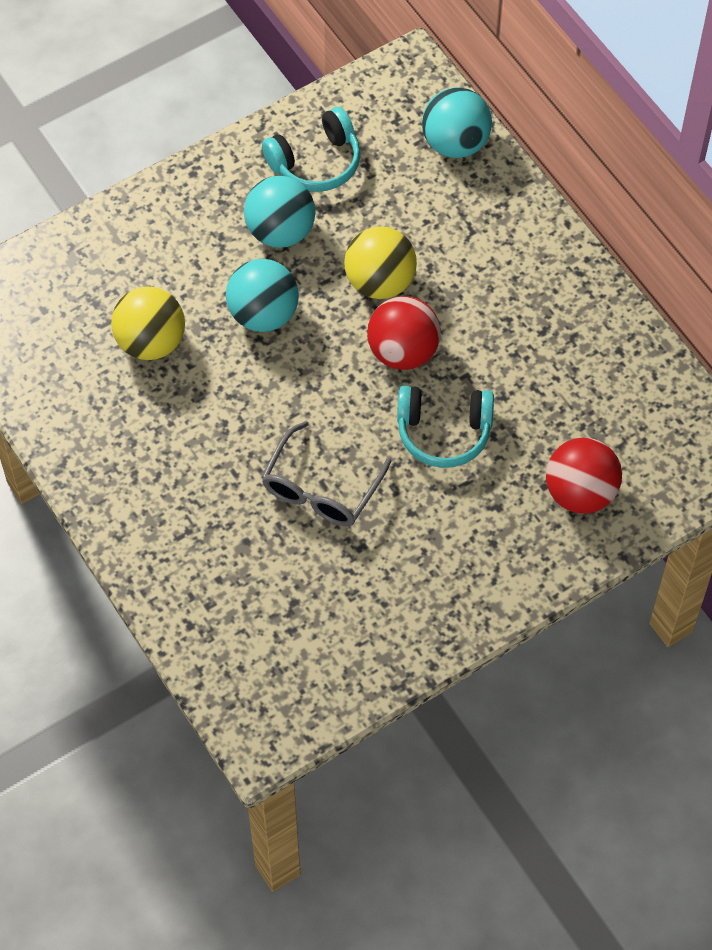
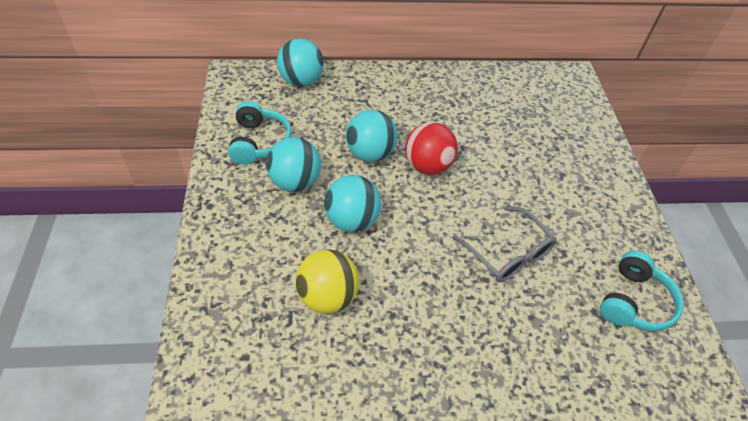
camera: 65 degrees left, 10 degrees down
(380, 282) = (370, 153): yellow ball -> turquoise ball
(443, 432) = (497, 174): turquoise headphones -> turquoise headphones (634, 302)
(580, 493) = (569, 136): red ball -> none

